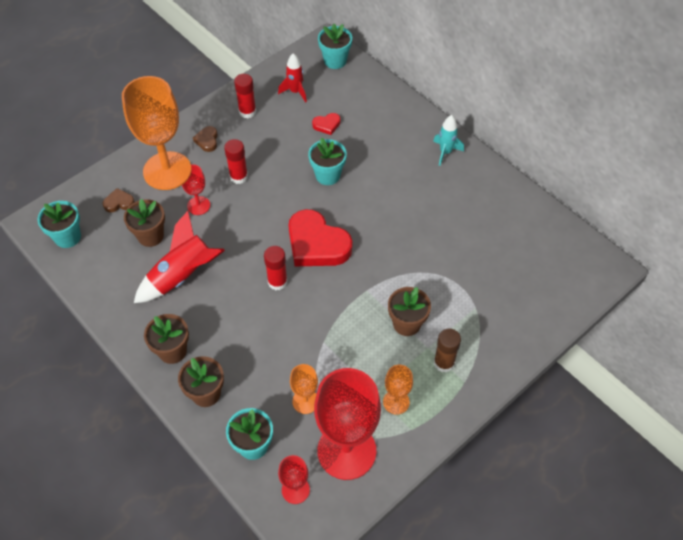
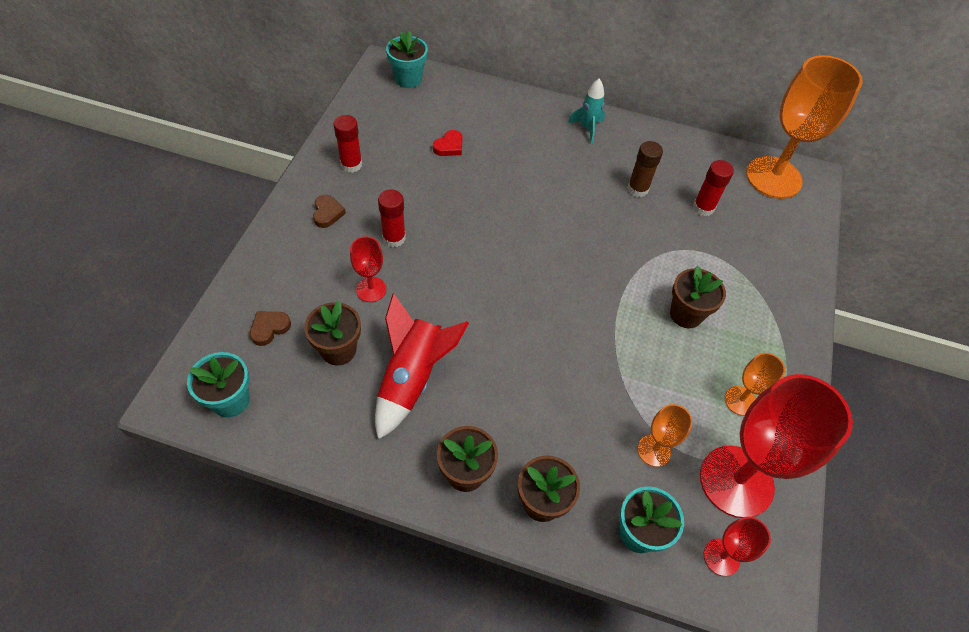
camera: 35 degrees left, 0 degrees up
(167, 171) = (304, 266): orange goblet -> orange goblet (773, 177)
(207, 140) = (327, 213): brown heart -> brown heart turned 150 degrees counterclockwise
(277, 282) = (524, 333): red glue stick -> red glue stick (703, 207)
(295, 92) = (389, 124): red rocket -> none
(317, 244) = (534, 274): red heart -> none
(327, 175) = (490, 197): turquoise flower pot -> none
(444, 363) = (751, 336): brown glue stick -> brown glue stick (637, 189)

